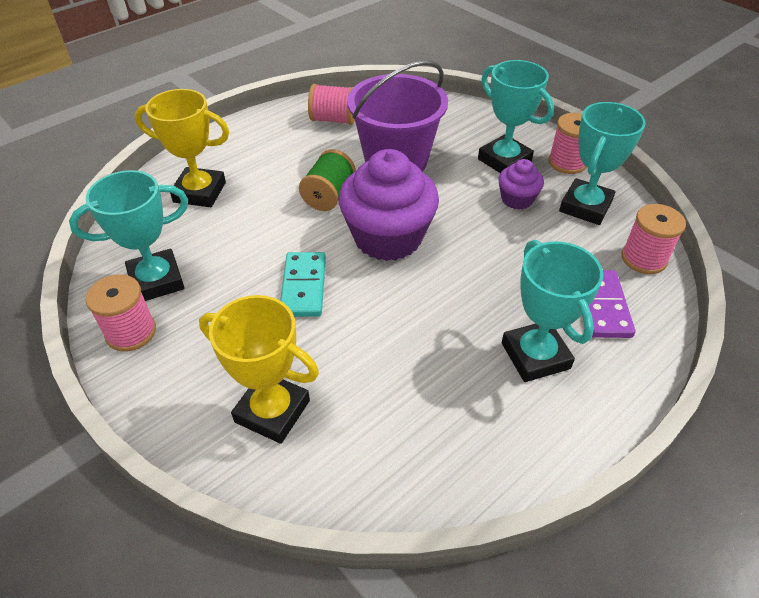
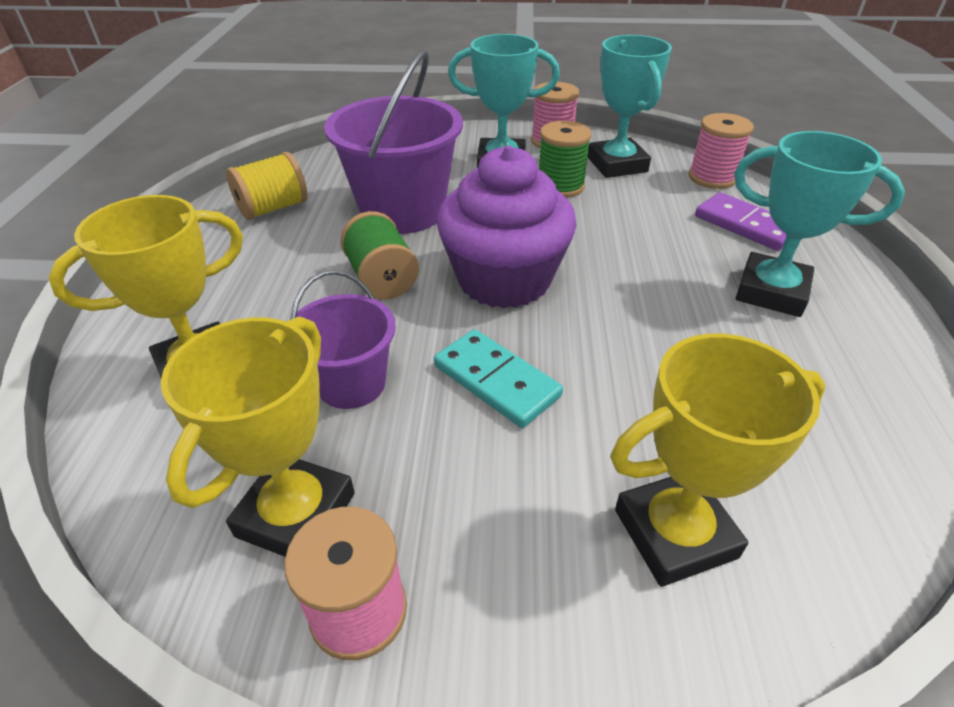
camera: 45 degrees left, 5 degrees down
(156, 281) = (296, 514): turquoise trophy -> yellow trophy
(244, 241) = (351, 383): none -> purple bucket
(334, 119) = (273, 208): pink spool -> yellow spool
(517, 199) = (560, 186): purple cupcake -> green spool

